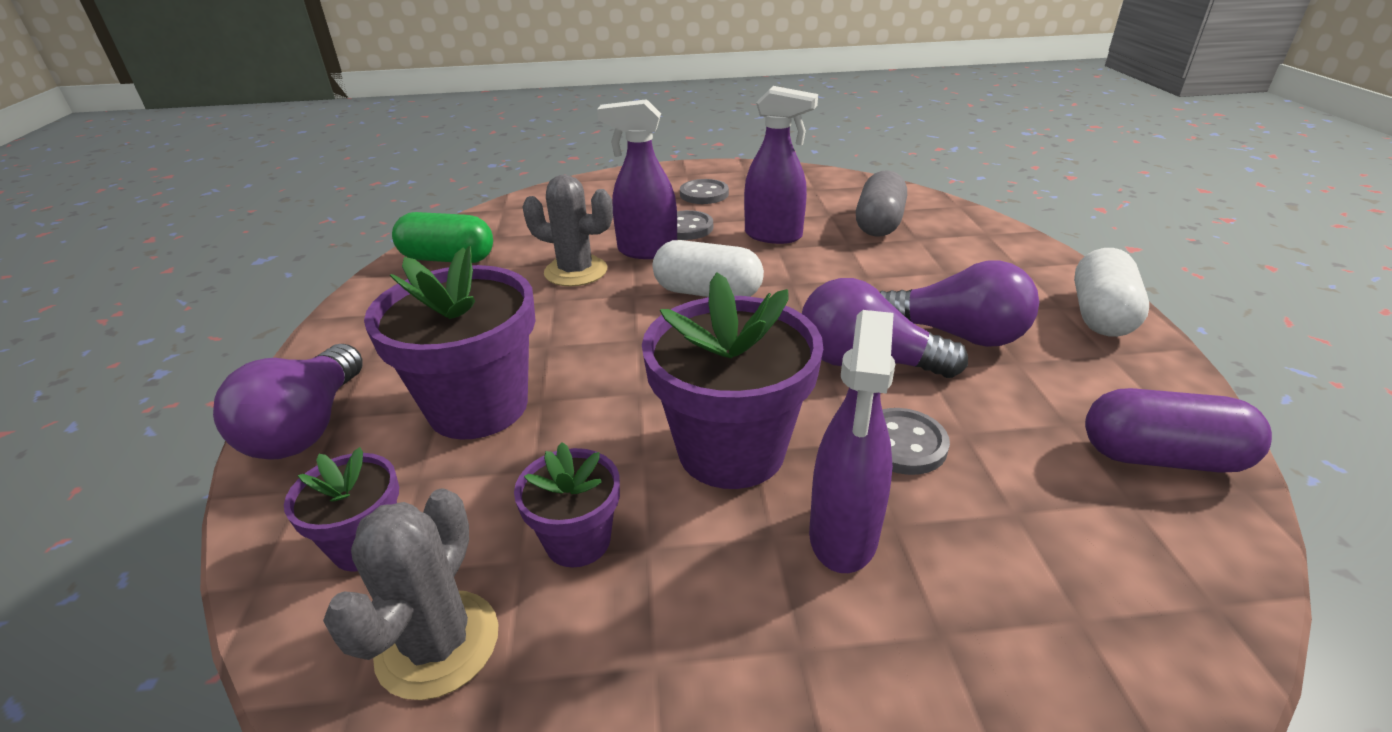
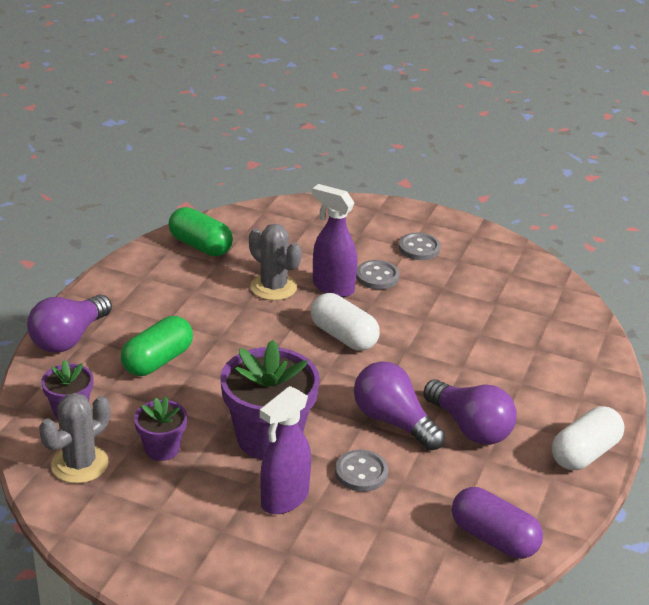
camera: 25 degrees right, 0 degrees up
(478, 407) = (158, 361): purple flower pot -> green capsule
(774, 236) = (433, 307): purple spray bottle -> none
(879, 223) = (522, 325): grey capsule -> none

